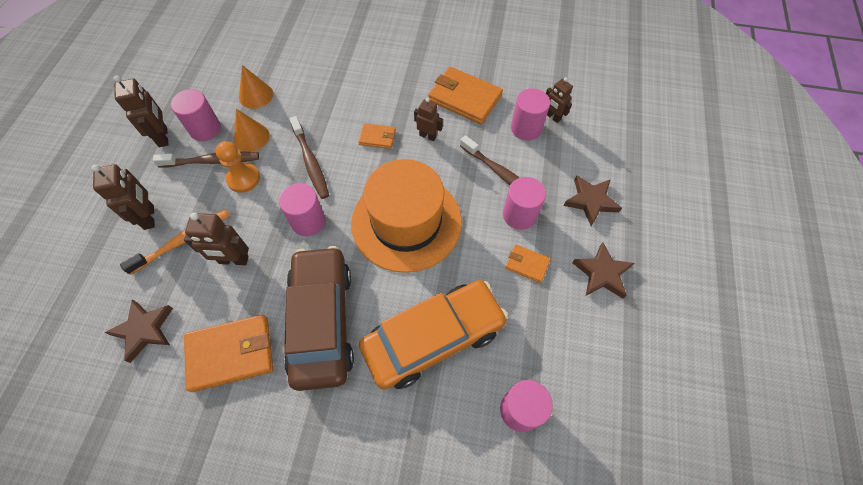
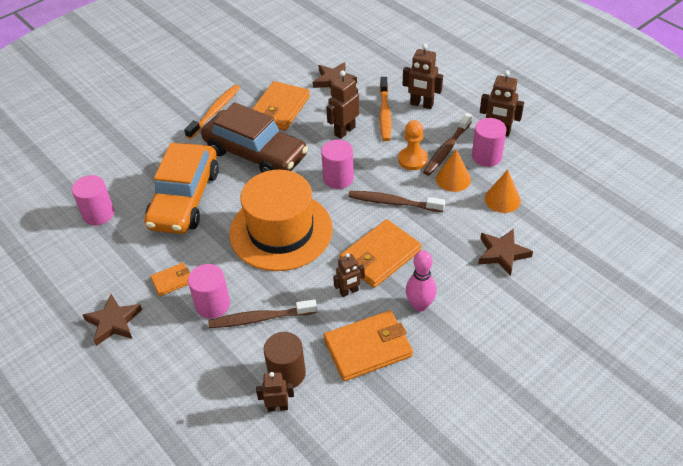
camera: 130 degrees right, 15 degrees down
(278, 428) = (215, 111): none -> orange toothbrush
(377, 137) = (380, 256): orange wallet -> orange wallet, size x1.93
(404, 90) = (420, 305): none -> pink bowling pin
(526, 128) = (287, 373): pink cylinder -> brown cylinder
(591, 201) = (170, 365): brown star -> brown star (502, 254)

